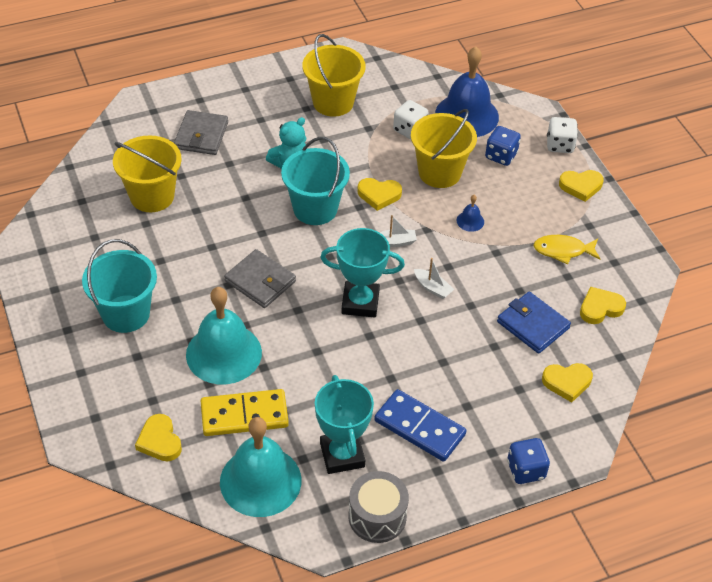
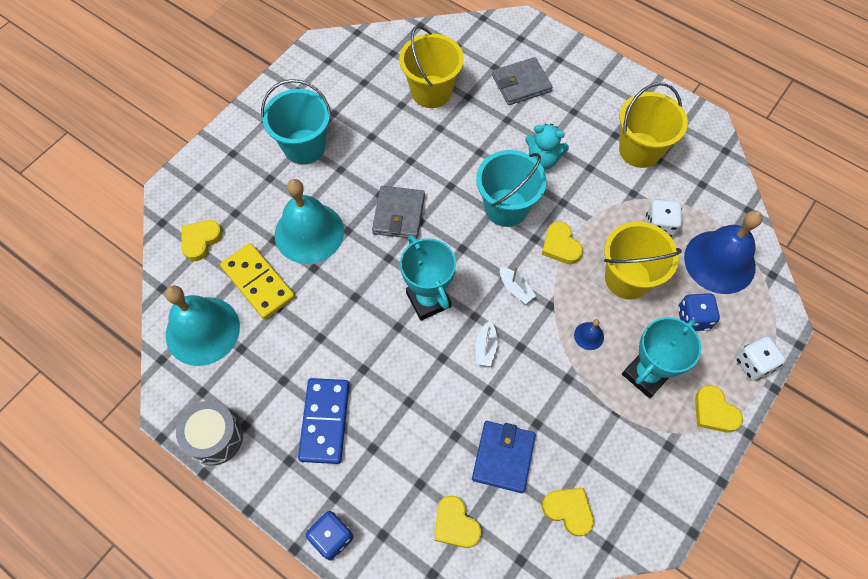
camera: 60 degrees right, 15 degrees up
(342, 455) = (261, 376): turquoise trophy -> turquoise trophy (646, 374)
(563, 251) = (616, 437): yellow fish -> none

